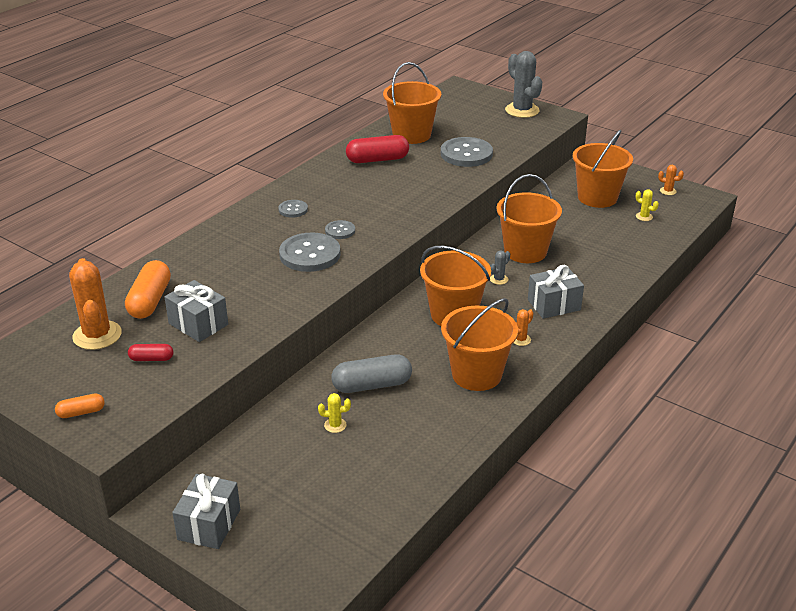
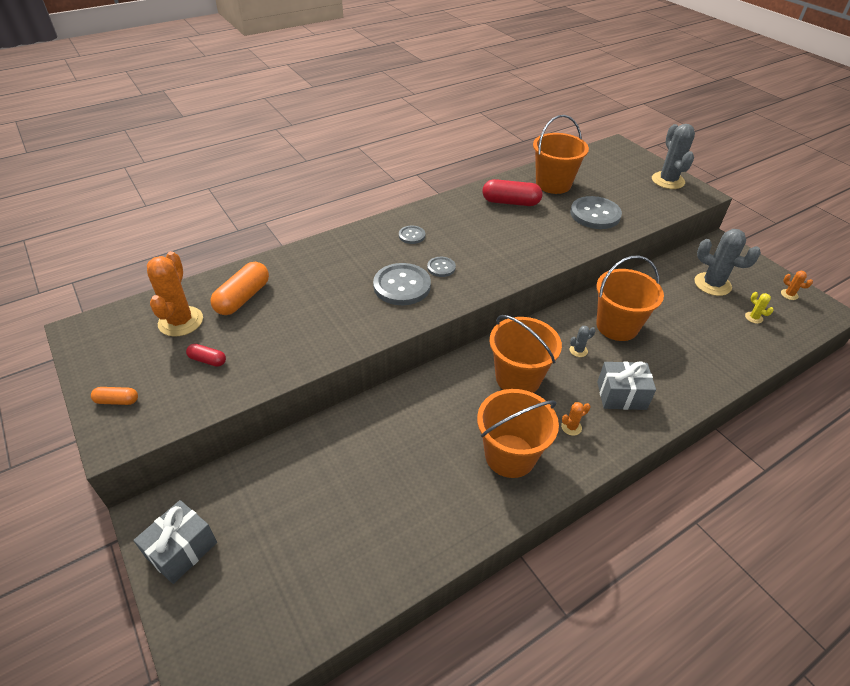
camera: 20 degrees right, 10 degrees up
(198, 324) = (267, 334): grey gift -> none
(335, 425) = (350, 472): yellow cactus -> none
(372, 385) = (405, 436): grey capsule -> none
(597, 197) = (712, 284): orange bucket -> grey cactus

